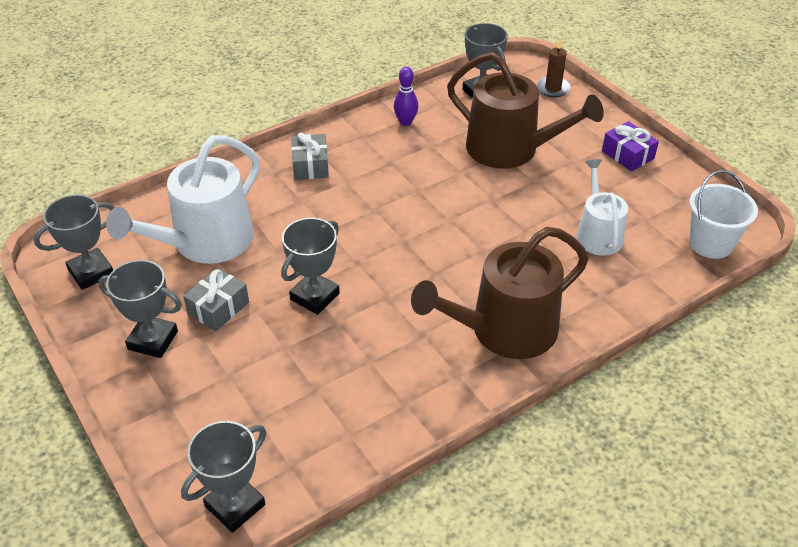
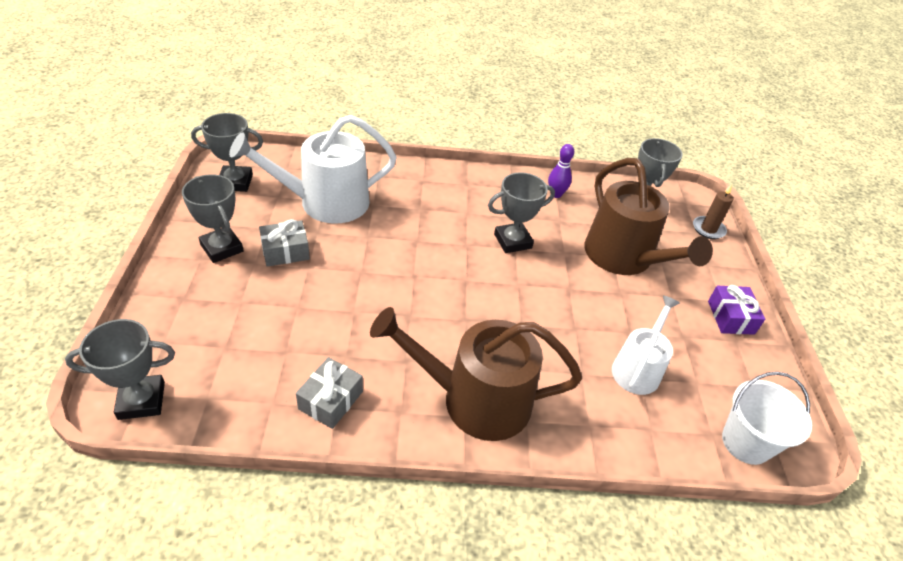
camera: 30 degrees right, 0 degrees up
(310, 165) = (452, 189): grey gift -> grey gift (331, 400)
(315, 296) = (357, 282): grey trophy -> grey trophy (512, 241)

